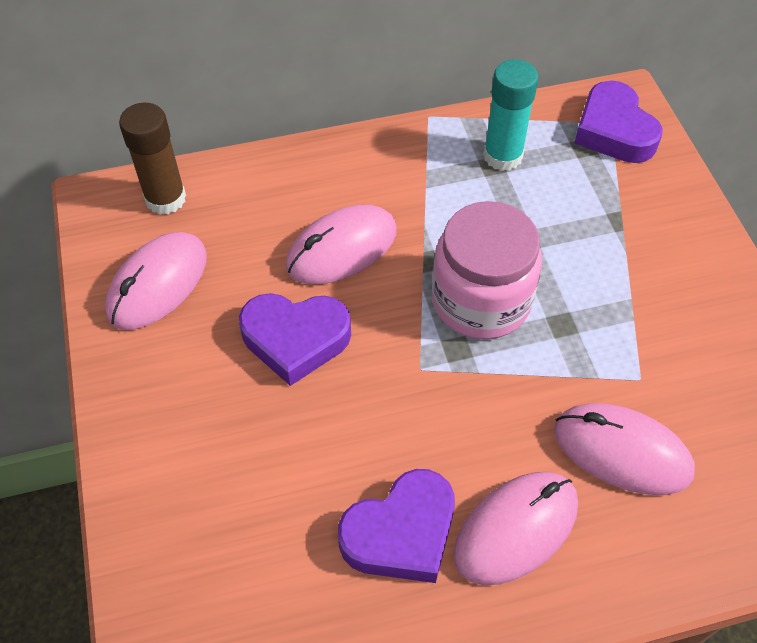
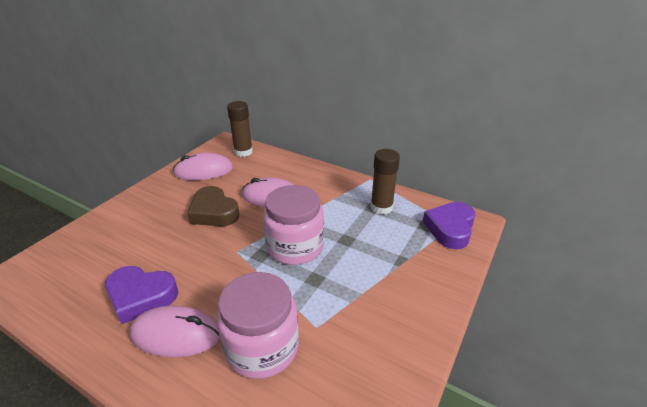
camera: 45 degrees right, 20 degrees down
(295, 339) = (214, 212): purple heart -> brown heart
(503, 156) = (381, 207): turquoise glue stick -> brown glue stick
(622, 451) = (262, 347): pink mouse -> pink jar

